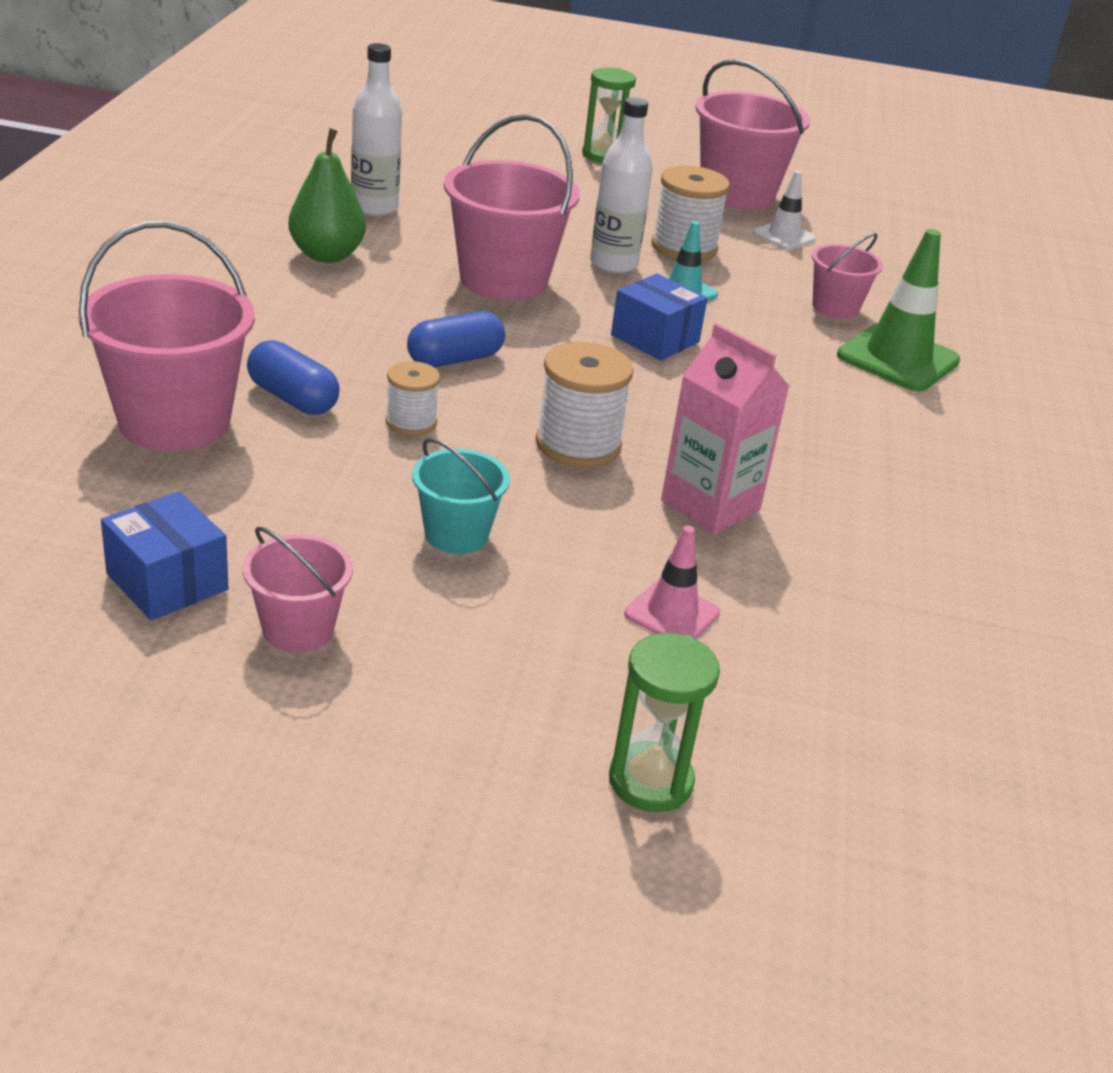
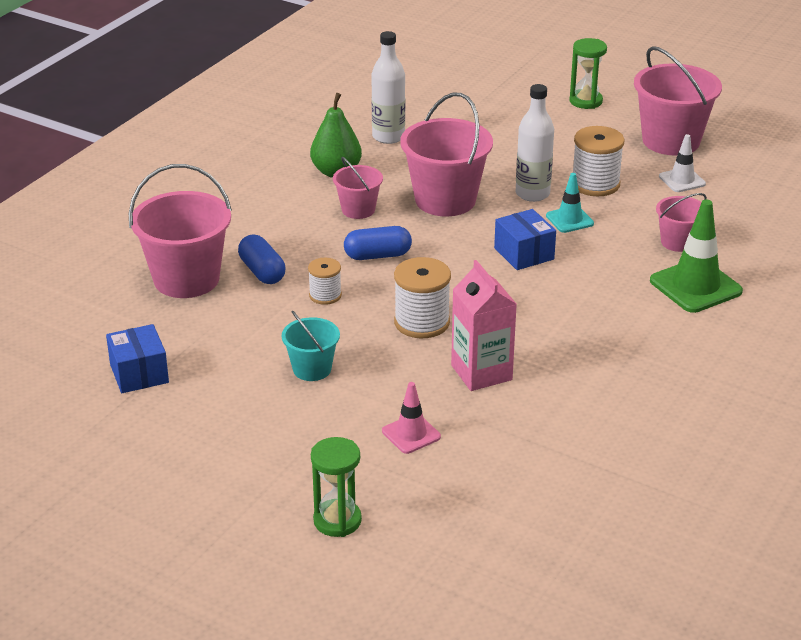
camera: 25 degrees right, 0 degrees up
(298, 629) = (194, 410): pink bucket -> pink bucket (358, 210)

